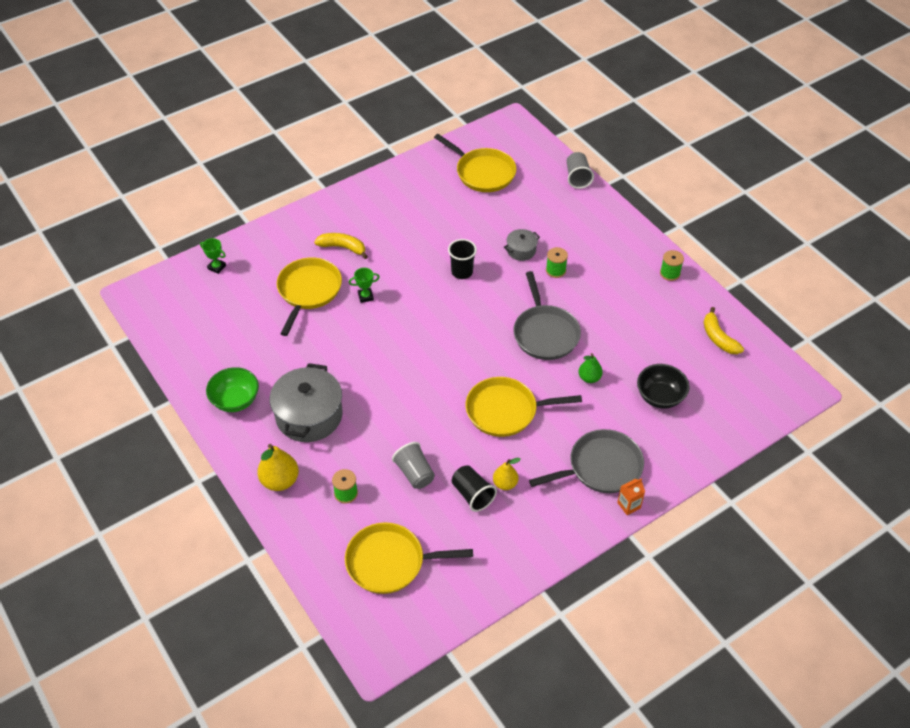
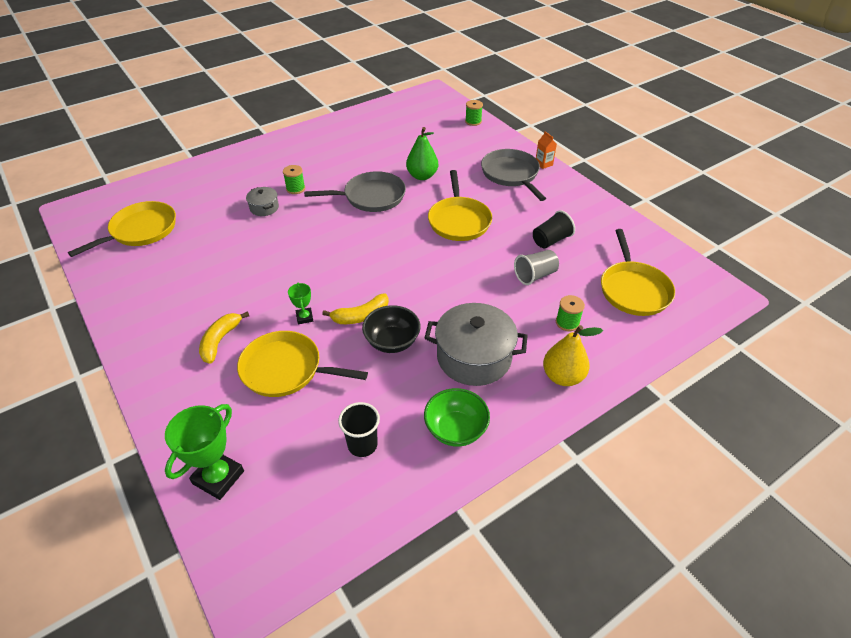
camera: 90 degrees left, 5 degrees down
(217, 267) = (218, 477): green trophy -> green trophy, size x1.90
(462, 272) = (284, 246): black cup -> black cup (362, 445)
(505, 484) = (536, 222): yellow pear -> none
(577, 178) = (177, 172): grey cup -> none
(589, 378) = (422, 176): green pear -> green pear, size x1.59
(660, 397) = (441, 145): black bowl -> black bowl (392, 342)
(670, 273) = (312, 133): green spool -> green spool (473, 121)
(718, 338) = (384, 117): yellow banana -> yellow banana (361, 316)

